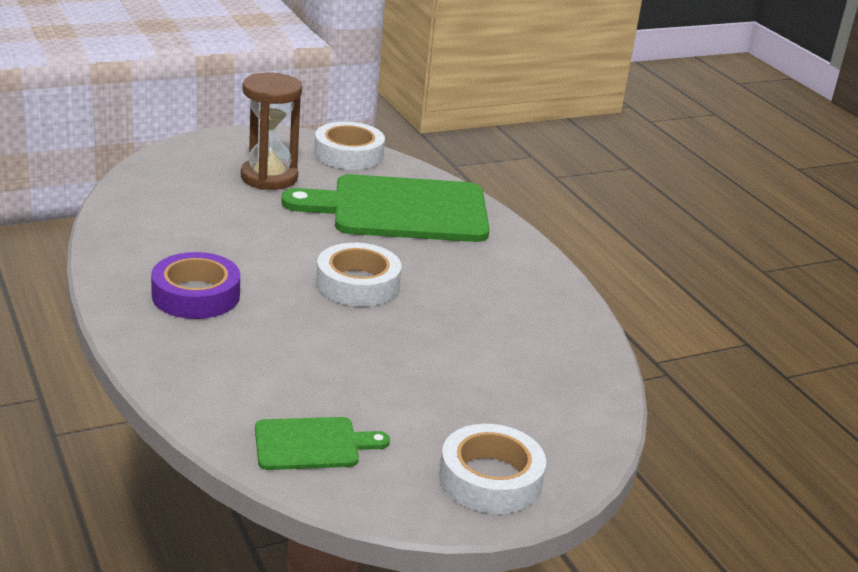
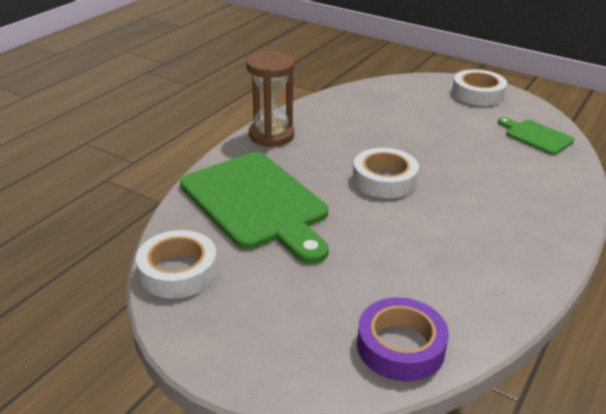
camera: 120 degrees left, 5 degrees up
(196, 295) = (496, 230): purple tape -> purple tape (400, 346)
(269, 177) = (285, 291): brown hourglass -> brown hourglass (271, 135)

